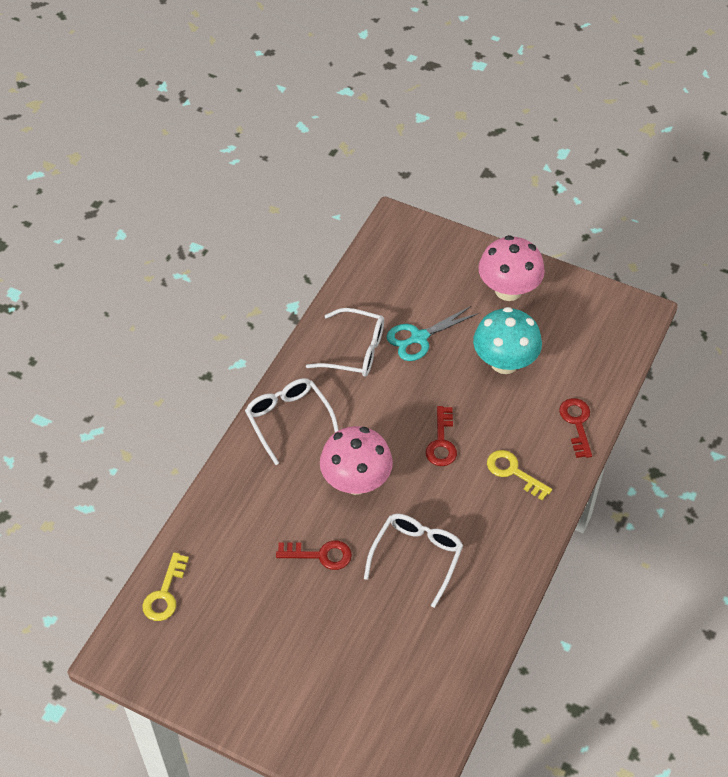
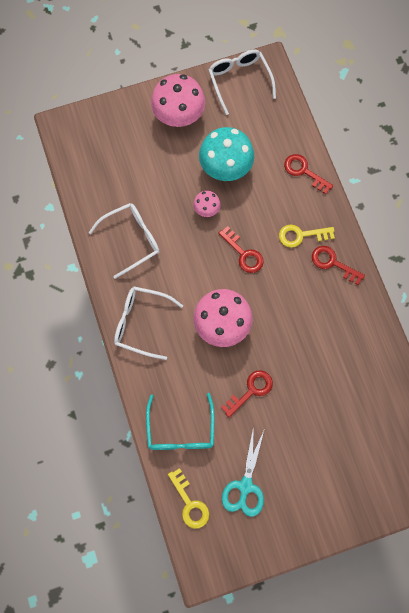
camera: 45 degrees left, 20 degrees up
(224, 531) = (181, 430): none -> turquoise glasses
(417, 557) = (303, 339): white glasses -> white glasses (239, 81)
(419, 338) = (160, 196): turquoise scissors -> turquoise scissors (245, 486)
(448, 381) = (206, 209): none -> pink mushroom
(517, 519) = (333, 263): none -> red key

